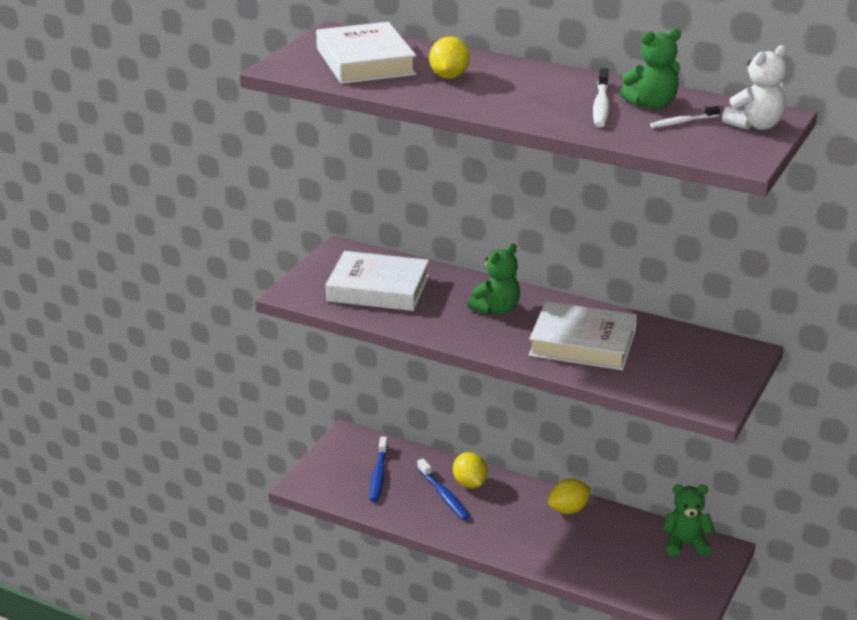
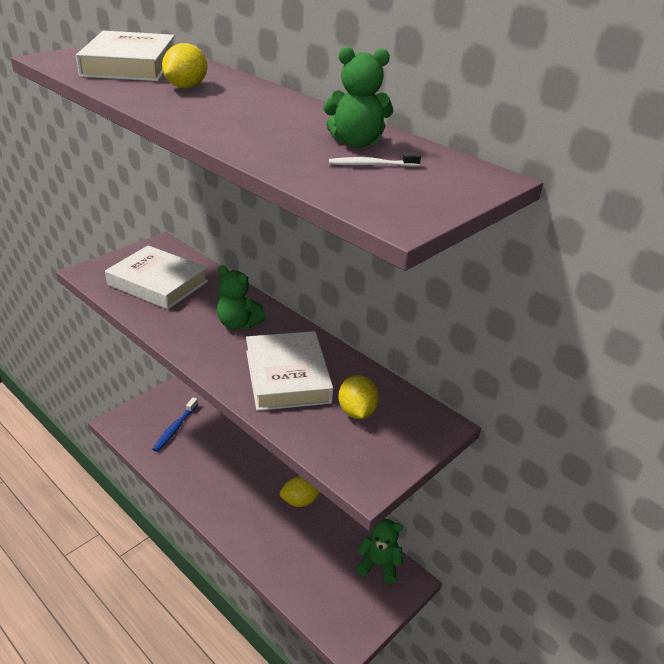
camera: 15 degrees right, 5 degrees up
(443, 495) = (211, 460): blue toothbrush -> none
(470, 484) = (237, 455): yellow lemon -> yellow lemon (357, 411)
(496, 309) = (238, 324): green teddy bear -> green teddy bear turned 60 degrees clockwise
(582, 343) = (287, 376): white book -> white book turned 45 degrees clockwise
(601, 105) = (301, 134): white toothbrush -> none
(755, 125) = (453, 183): white teddy bear -> none

